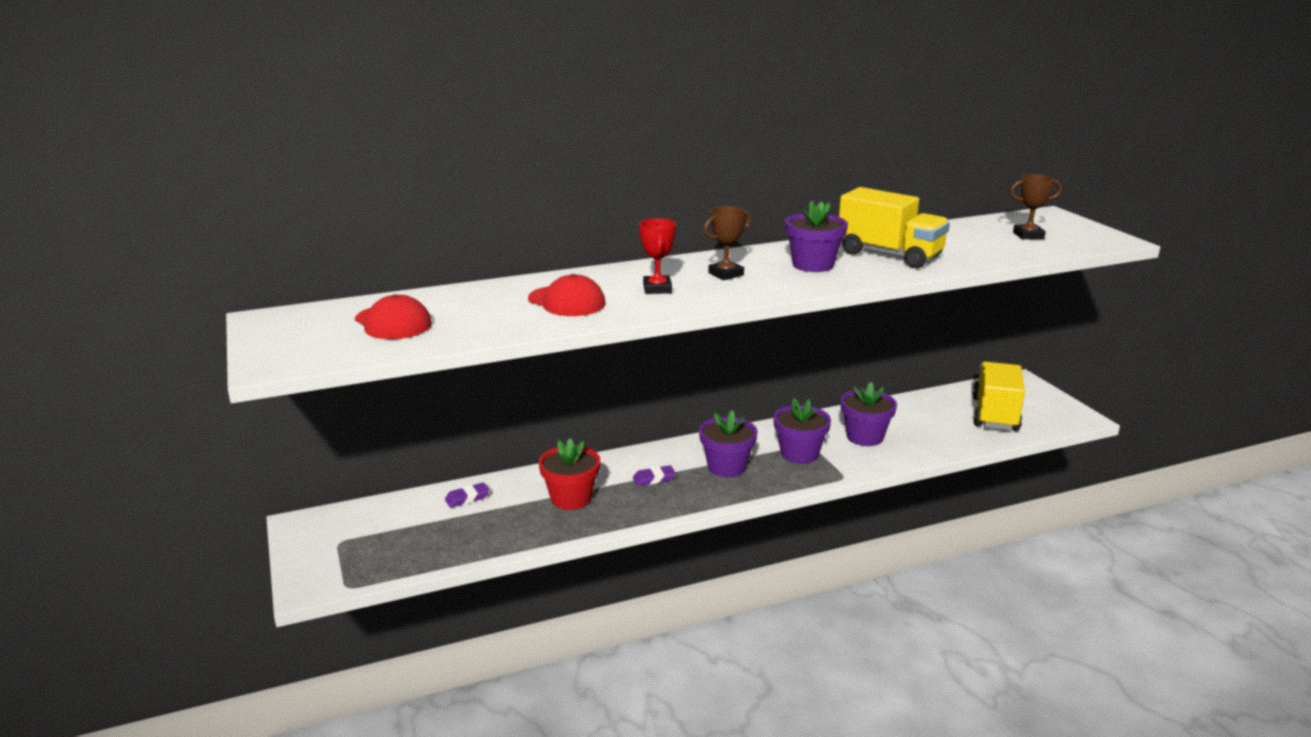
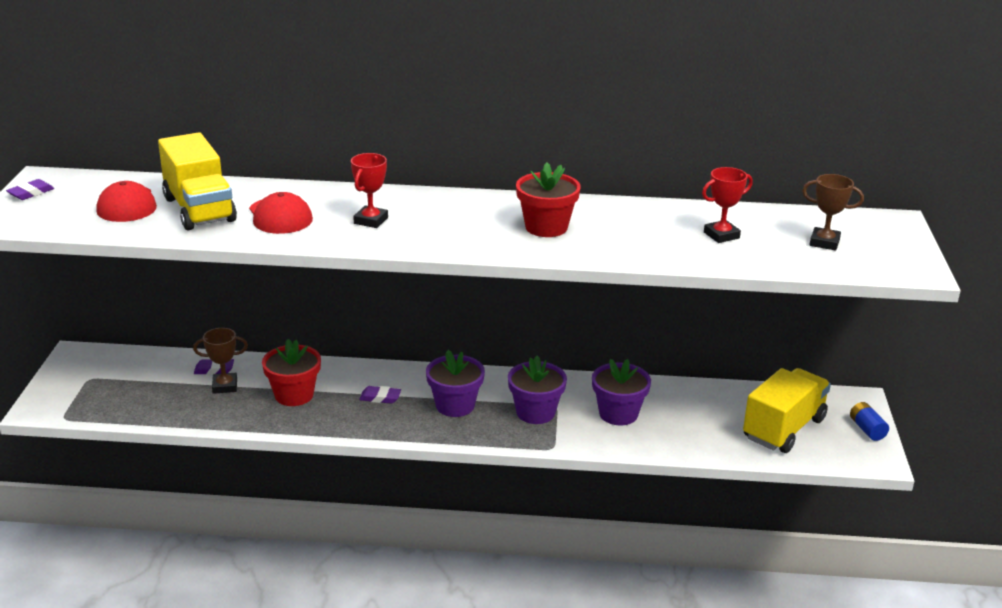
camera: 25 degrees right, 5 degrees up
(268, 333) = (31, 193): none -> purple eraser
(726, 274) = (451, 219): brown trophy -> brown trophy (225, 386)
(813, 265) = (546, 227): purple flower pot -> red flower pot
(889, 255) = (638, 233): yellow truck -> yellow truck (199, 209)
(951, 245) = (721, 235): none -> red trophy
(1050, 399) = (867, 429): none -> blue battery

